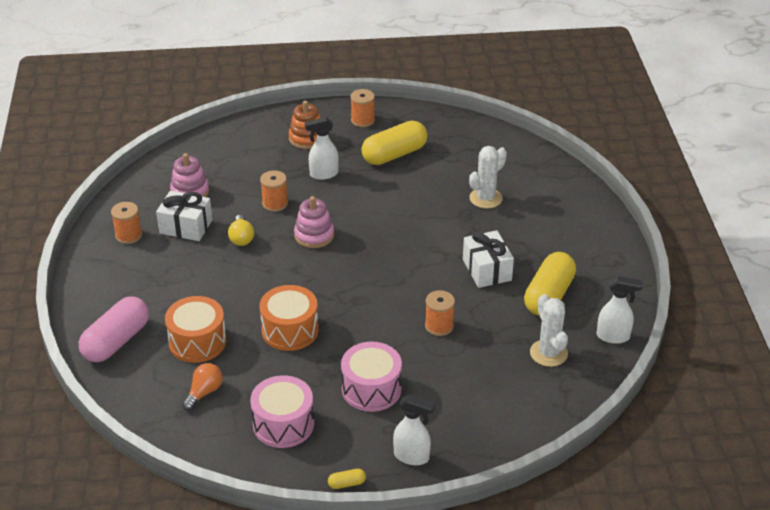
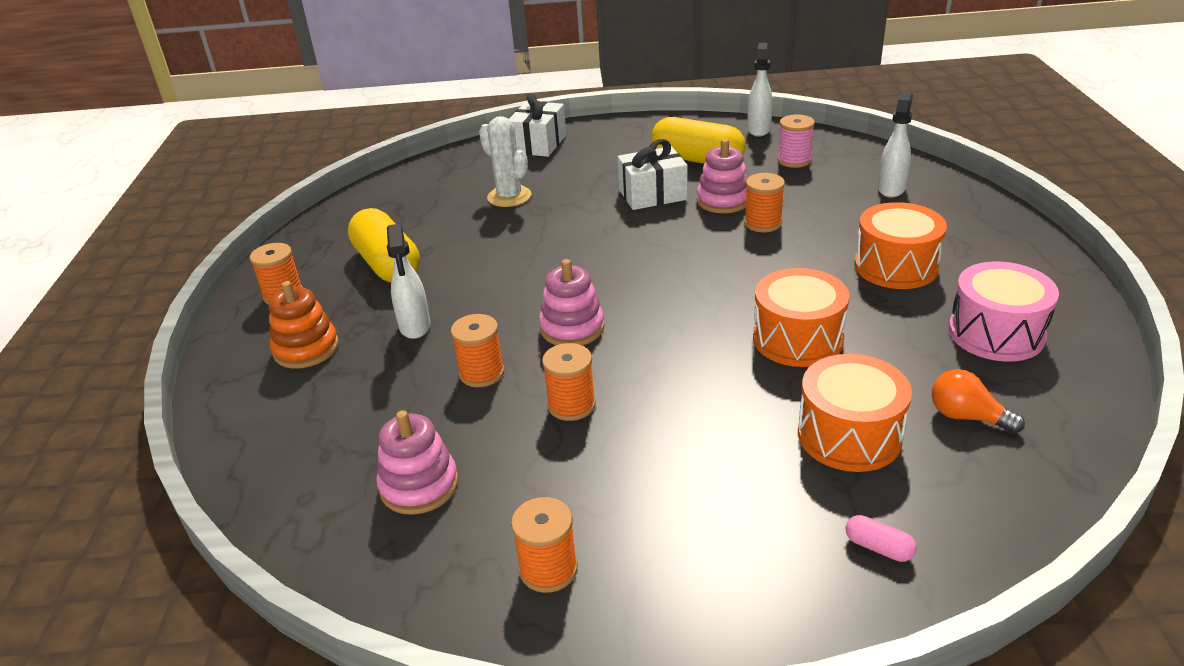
camera: 85 degrees left, 5 degrees down
(116, 341) = (878, 547): pink capsule -> pink capsule, size x0.40
(186, 226) = (530, 481): white gift -> white gift (538, 144)
(241, 238) = (571, 405): yellow light bulb -> orange spool
(347, 483) = (1073, 278): yellow capsule -> none
(371, 389) = (895, 266): pink drum -> orange drum
(412, 457) = (999, 236): white spray bottle -> white spray bottle (891, 188)
(476, 307) = (723, 200): none -> pink stacking toy
(548, 353) = (794, 160): white cactus -> pink spool

